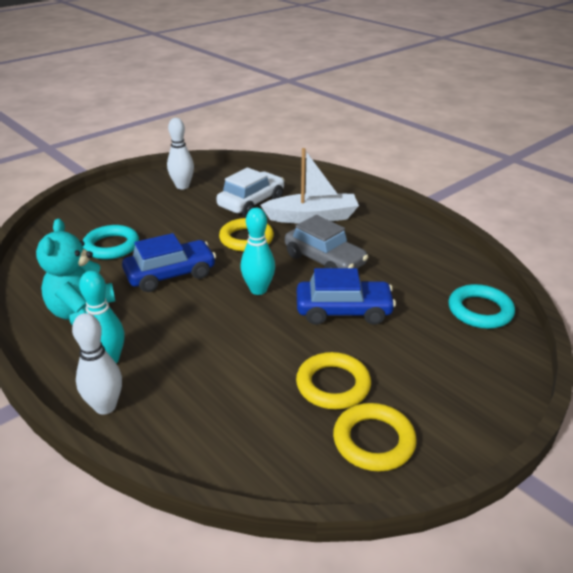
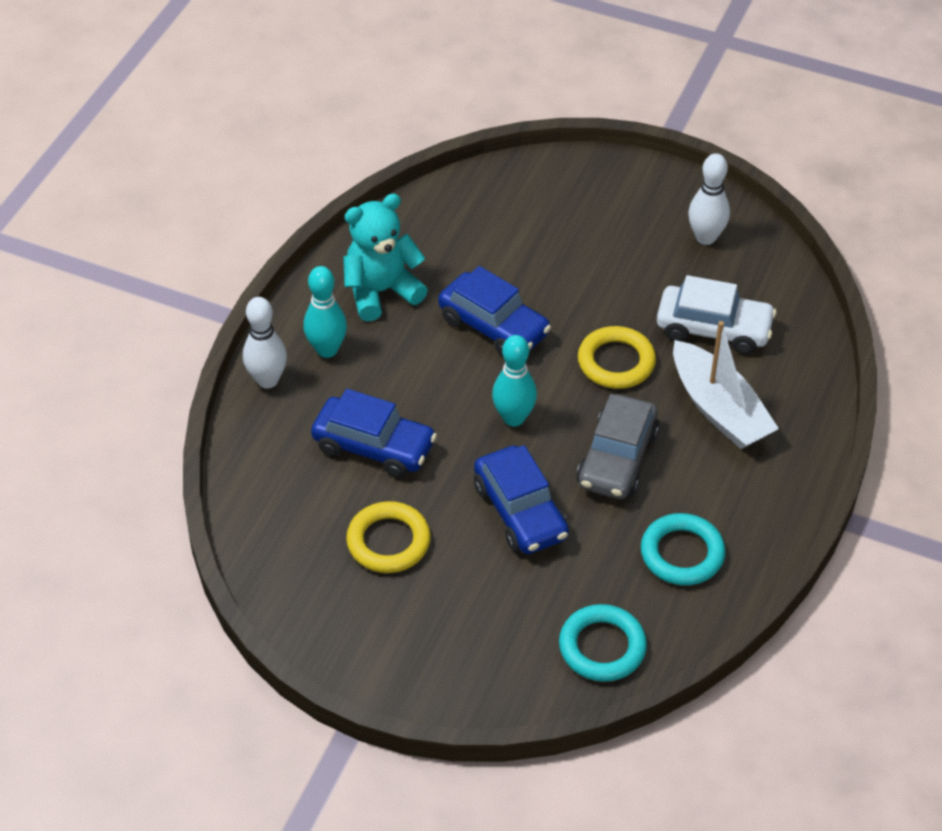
camera: 65 degrees right, 15 degrees up
(111, 246) = (516, 245): turquoise ring -> turquoise ring (682, 553)
(231, 364) = (374, 446): none -> blue car
(373, 441) = (328, 597): yellow ring -> none

